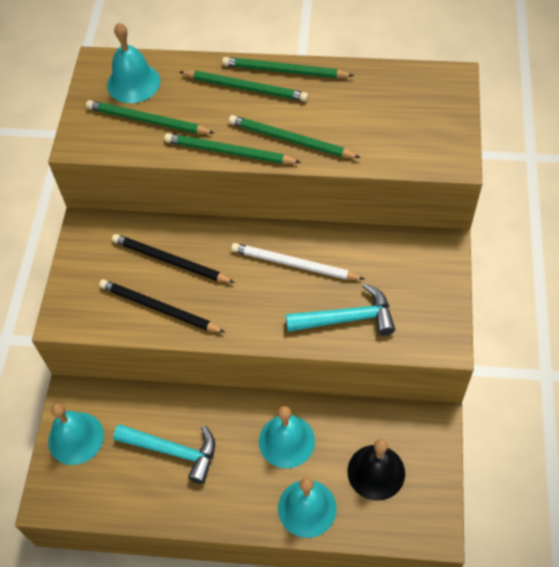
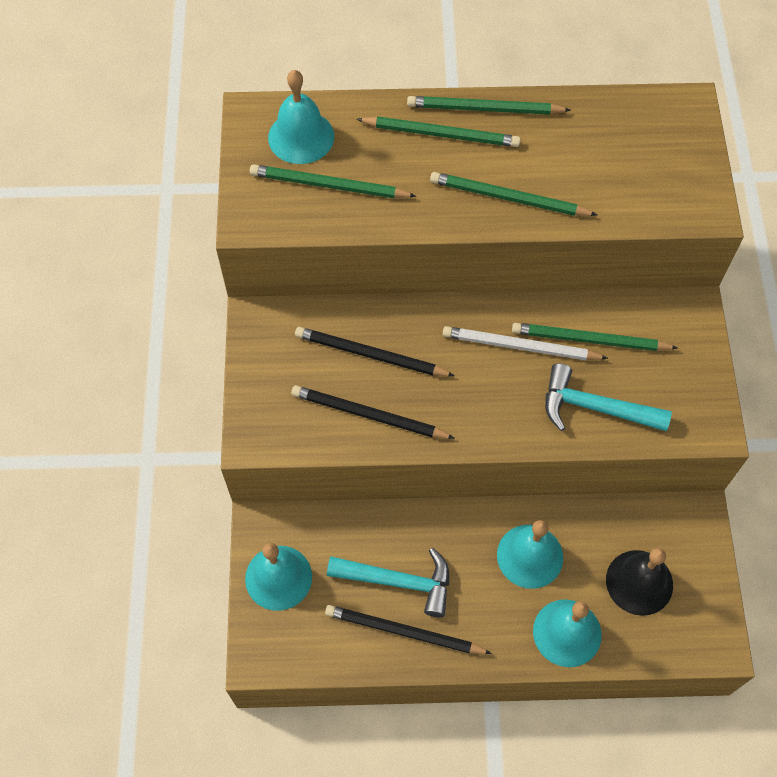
camera: 10 degrees left, 5 degrees up
(170, 493) = (404, 632): none -> black pencil
(229, 152) = (438, 219): green pencil -> green pencil (590, 340)
(347, 318) = (594, 408): turquoise hammer -> turquoise hammer turned 150 degrees counterclockwise

